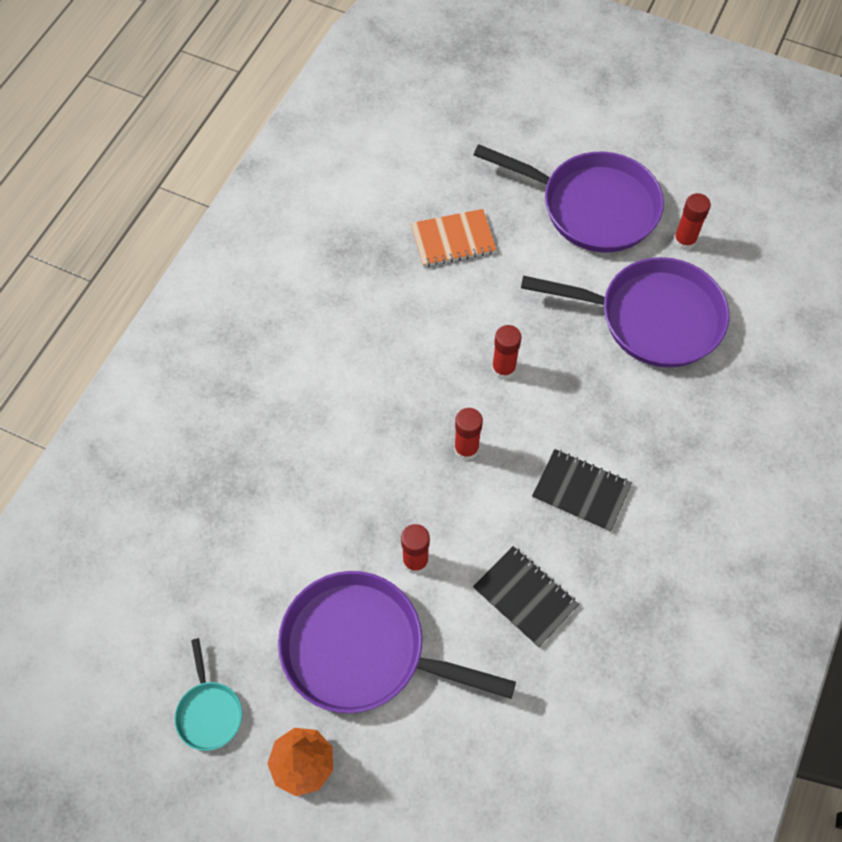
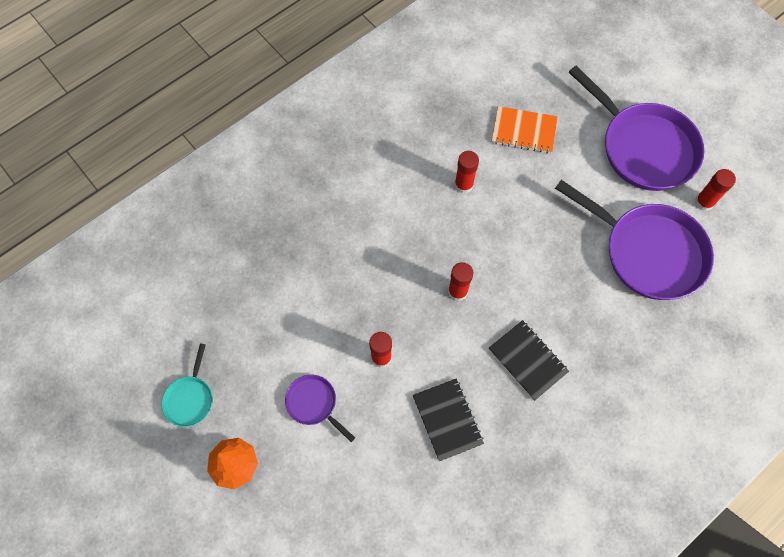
camera: 25 degrees right, 5 degrees up
(363, 649) = (314, 404): purple pan -> purple pan, size x0.46
(503, 369) = (514, 244): red glue stick -> red glue stick (463, 185)

